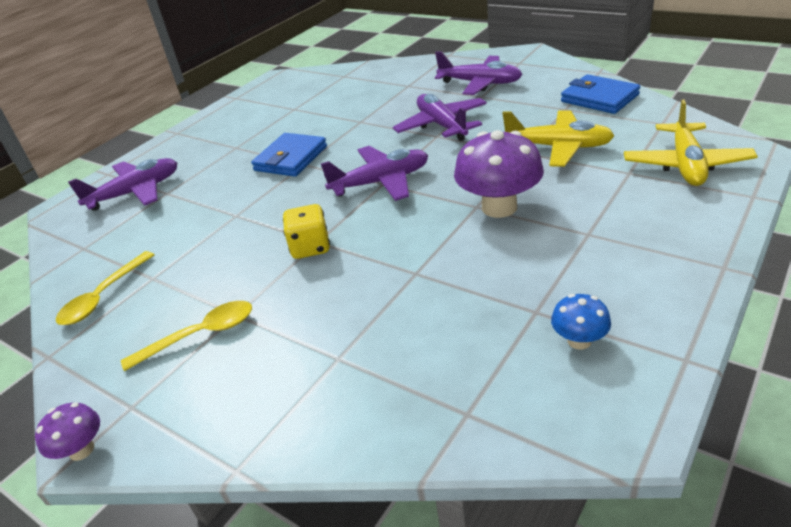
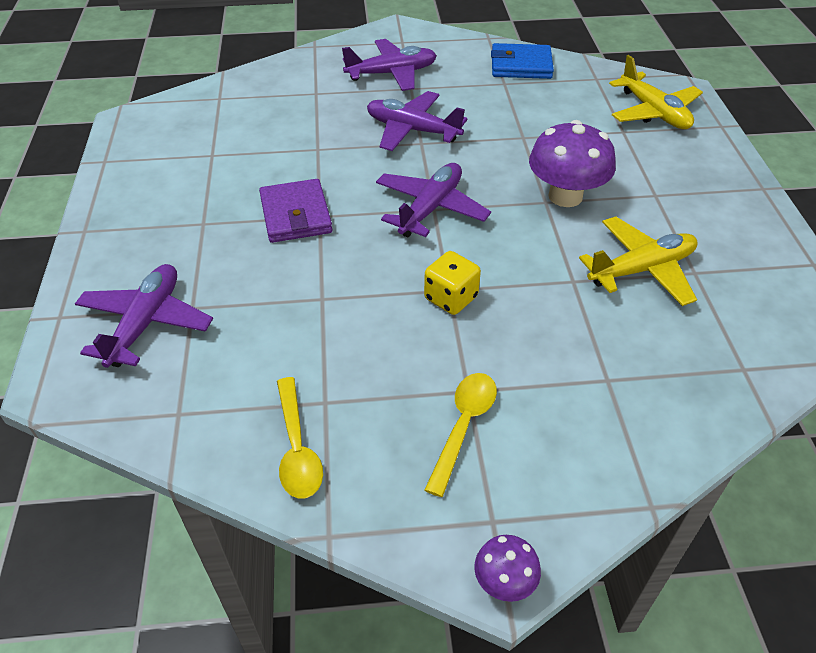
camera: 45 degrees left, 10 degrees up
(291, 159) = (296, 215): blue wallet -> purple wallet
(558, 147) = (544, 124): yellow plane -> yellow plane (641, 269)
(579, 341) = (745, 281): blue mushroom -> none

